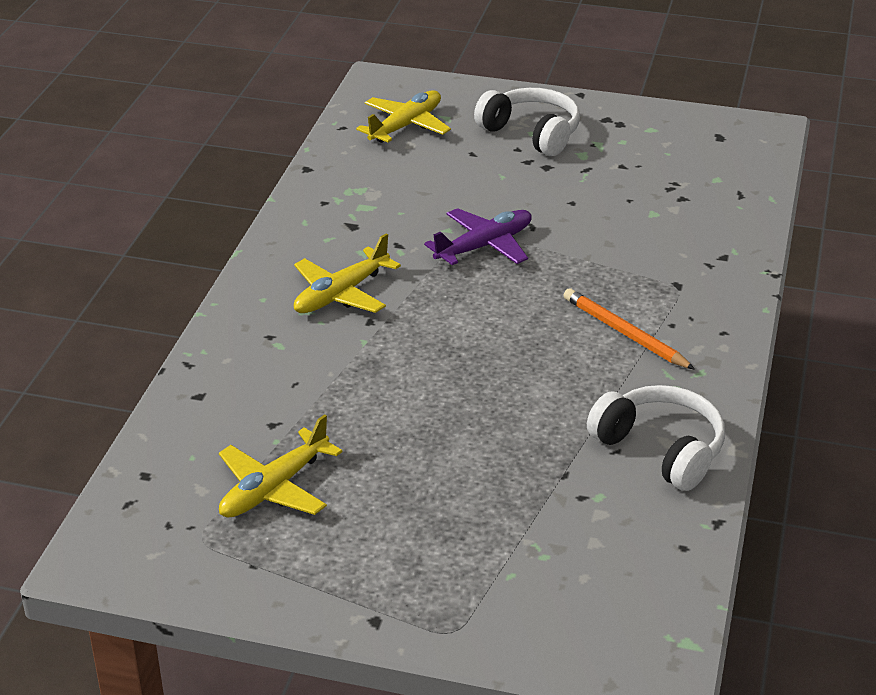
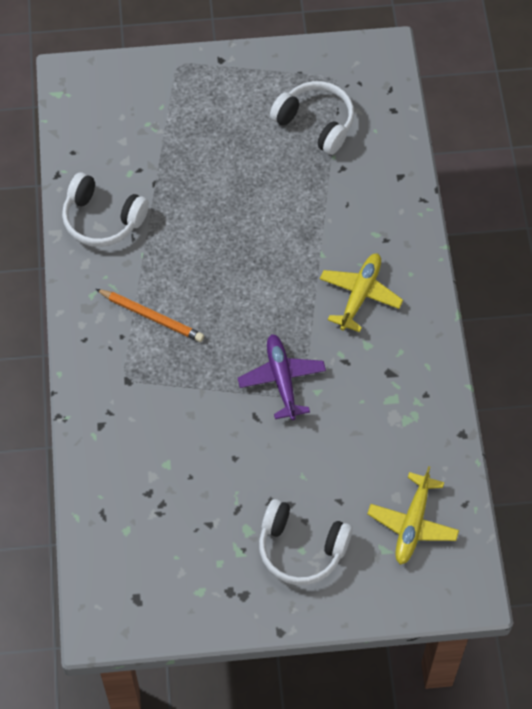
camera: 160 degrees right, 25 degrees up
(274, 488) = (316, 123): yellow plane -> white headphones
(484, 246) = (282, 380): purple plane -> purple plane turned 135 degrees clockwise

